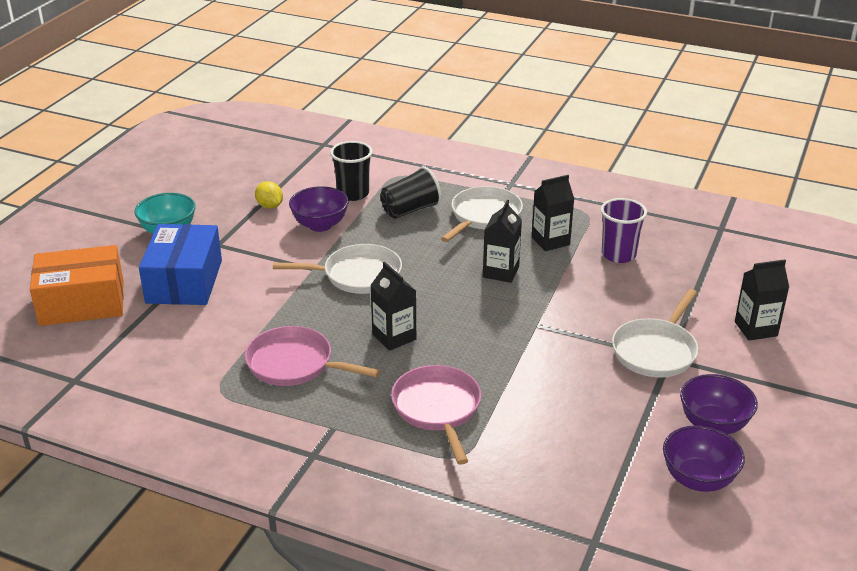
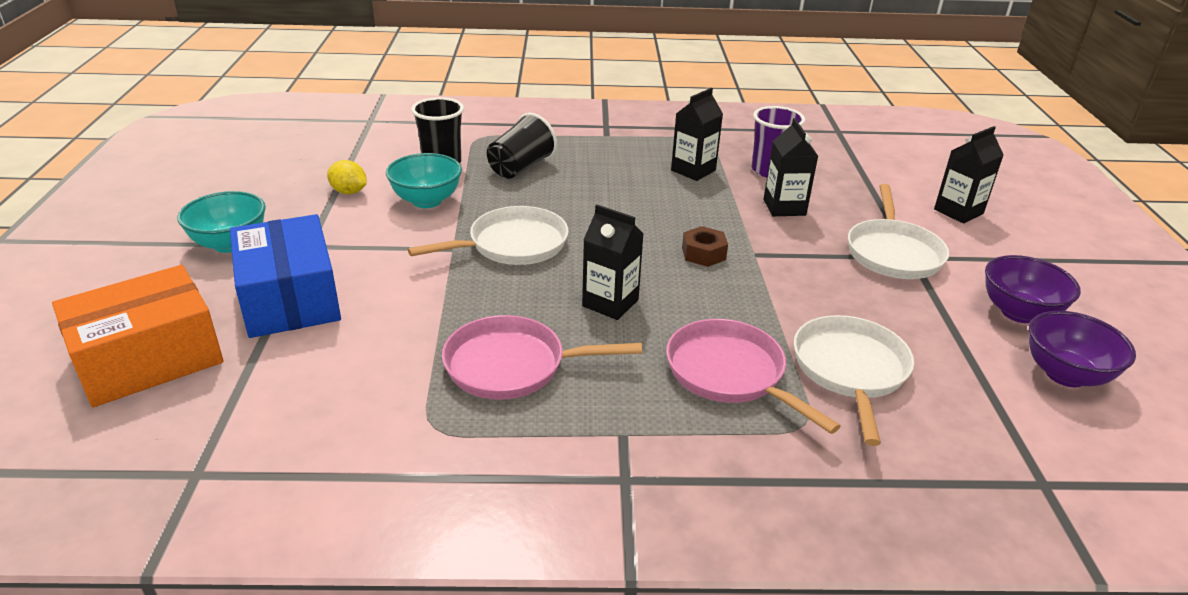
camera: 25 degrees left, 0 degrees up
(320, 225) = (427, 201): purple bowl -> turquoise bowl
(484, 216) = (605, 160): white pan -> white pan (850, 370)
(496, 315) = (703, 253): none -> brown nut
(501, 272) = (669, 209): black carton -> black carton (784, 207)

